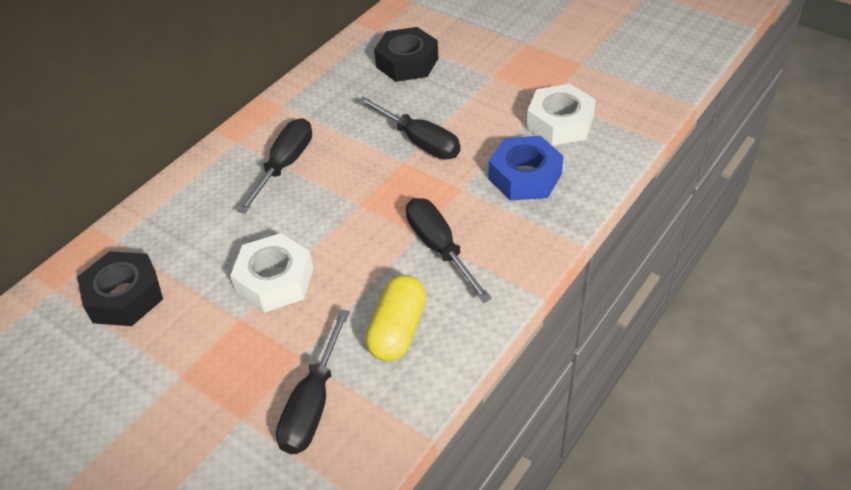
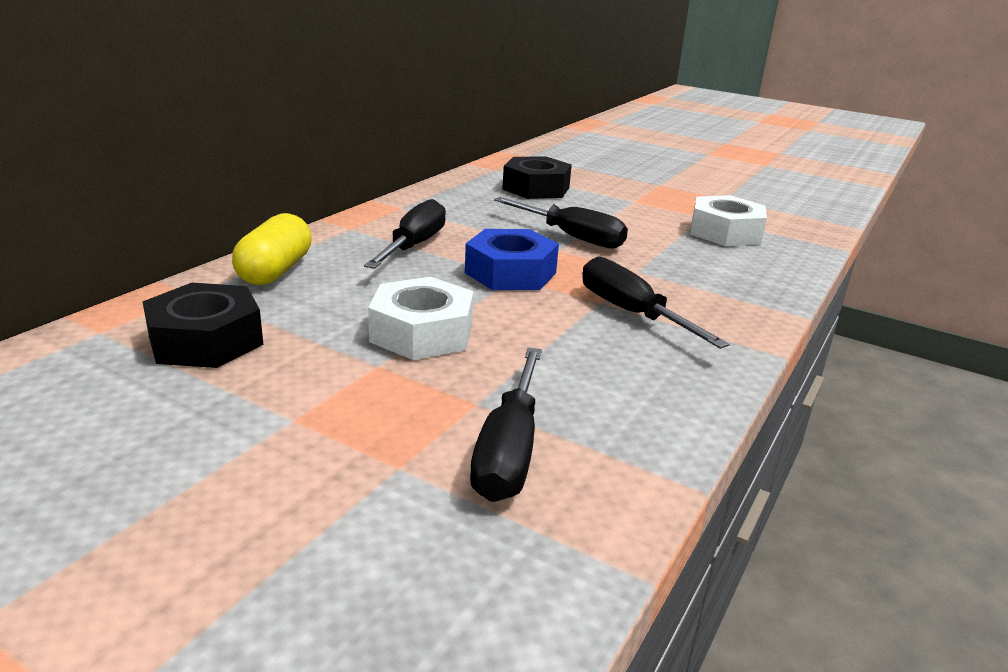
camera: 10 degrees left, 20 degrees down
(397, 330) = (607, 380): yellow capsule -> yellow capsule (275, 271)
(525, 176) = (707, 265): blue nut -> blue nut (510, 273)

